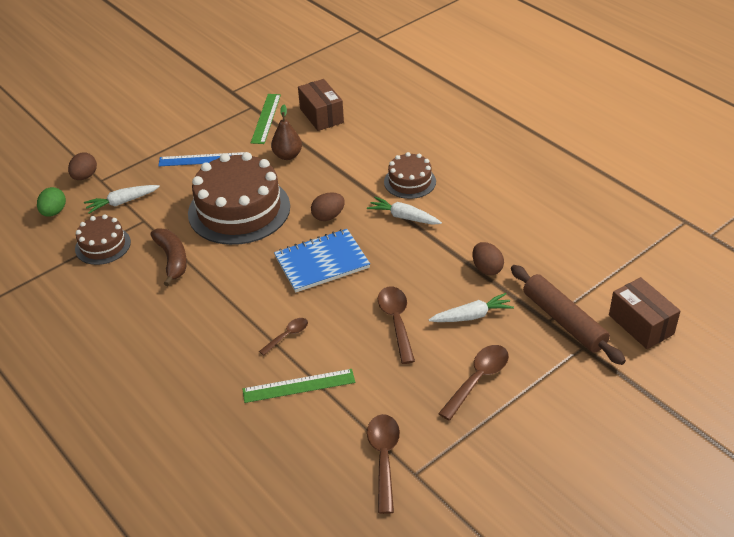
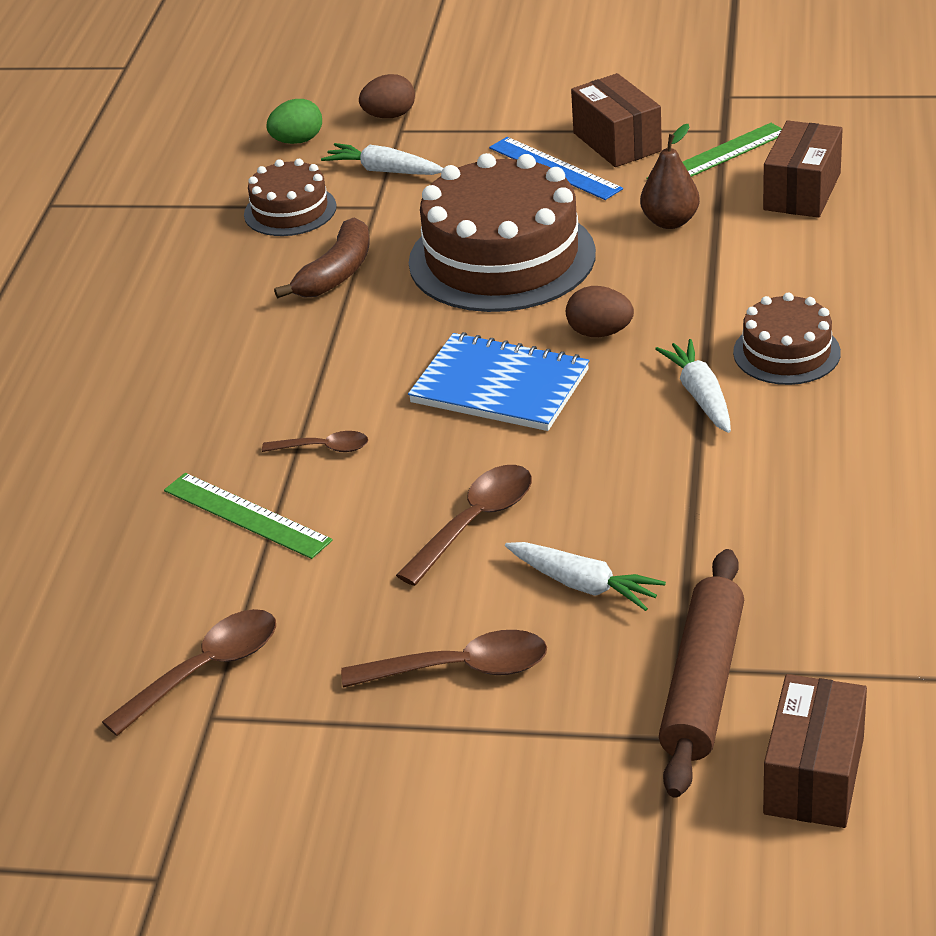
camera: 50 degrees right, 5 degrees down
(213, 134) = (617, 142): none -> brown box
(487, 268) = (706, 538): brown egg -> none

